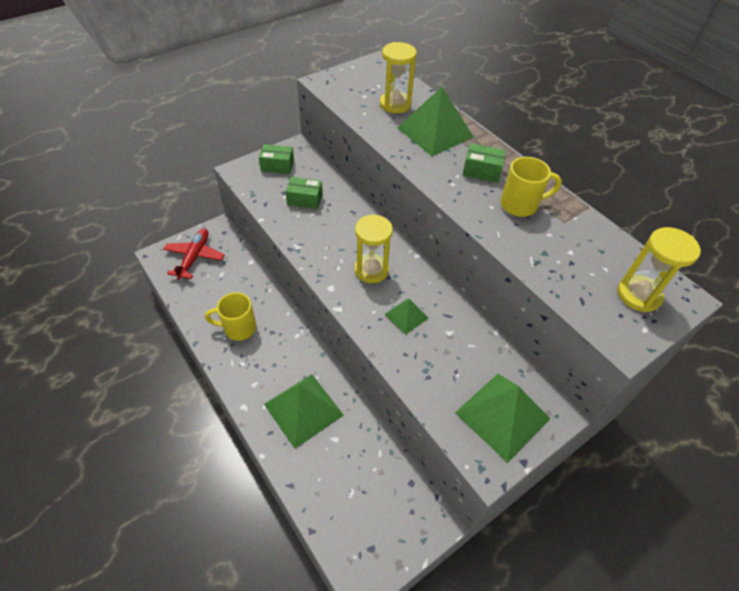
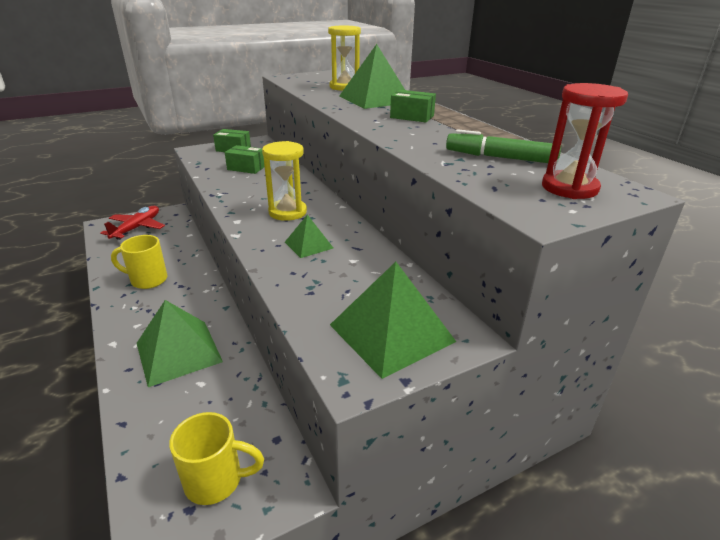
camera: 10 degrees right, 20 degrees down
(520, 205) = (444, 133): yellow mug -> yellow mug (216, 480)
(577, 248) = (501, 158): none -> green marker
(638, 295) = (569, 188): yellow hourglass -> red hourglass

